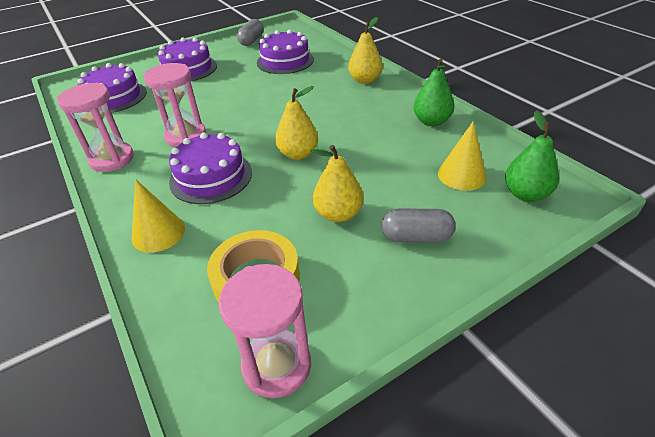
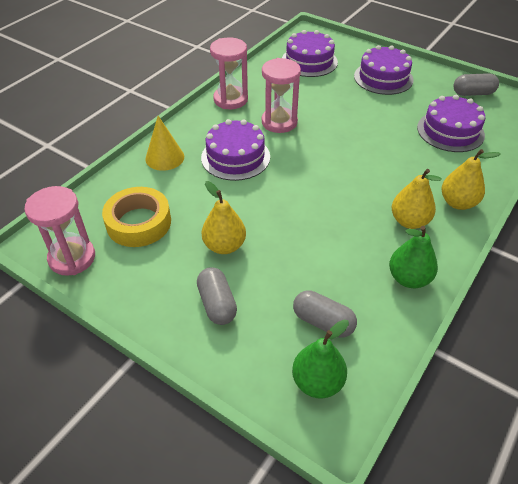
camera: 65 degrees right, 5 degrees up
(298, 154) = (292, 195): yellow pear -> yellow pear (409, 221)
(461, 175) = (323, 322): yellow cone -> grey capsule

